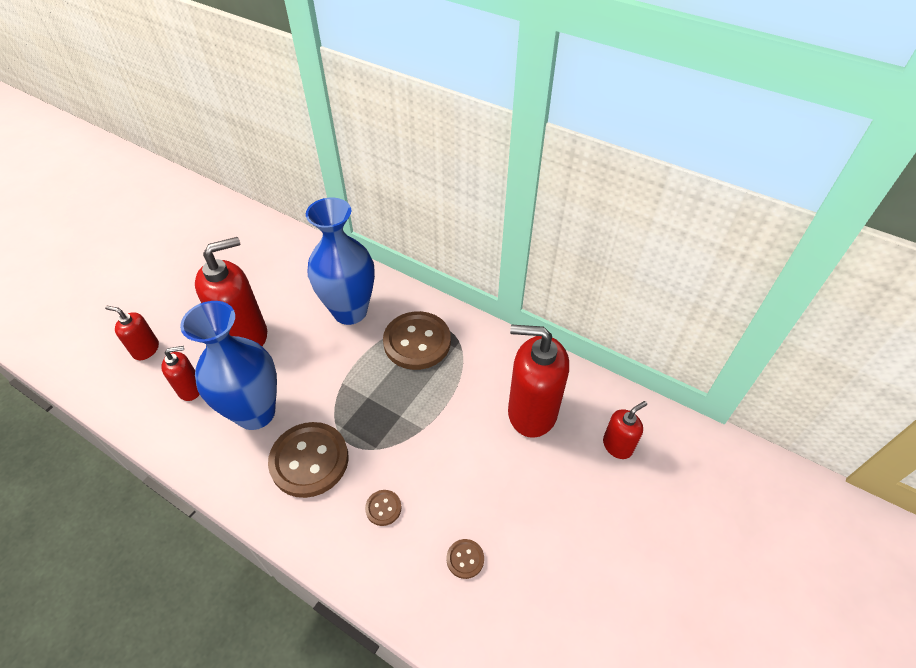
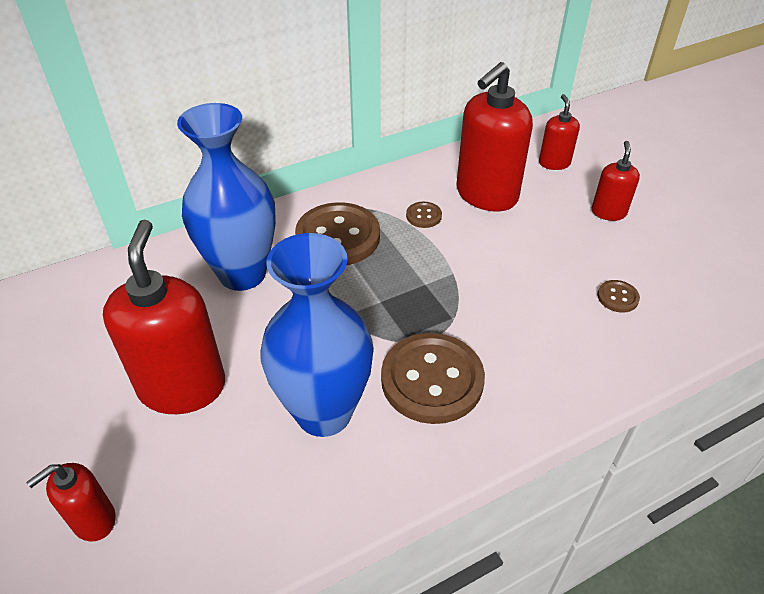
camera: 60 degrees left, 5 degrees down
(190, 389) = (224, 477): red soap dispenser -> red soap dispenser (608, 212)
(383, 508) = (531, 336): brown button -> brown button (423, 216)

